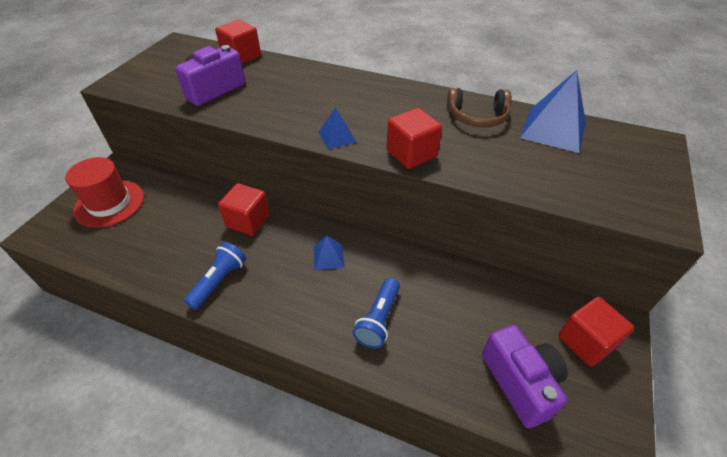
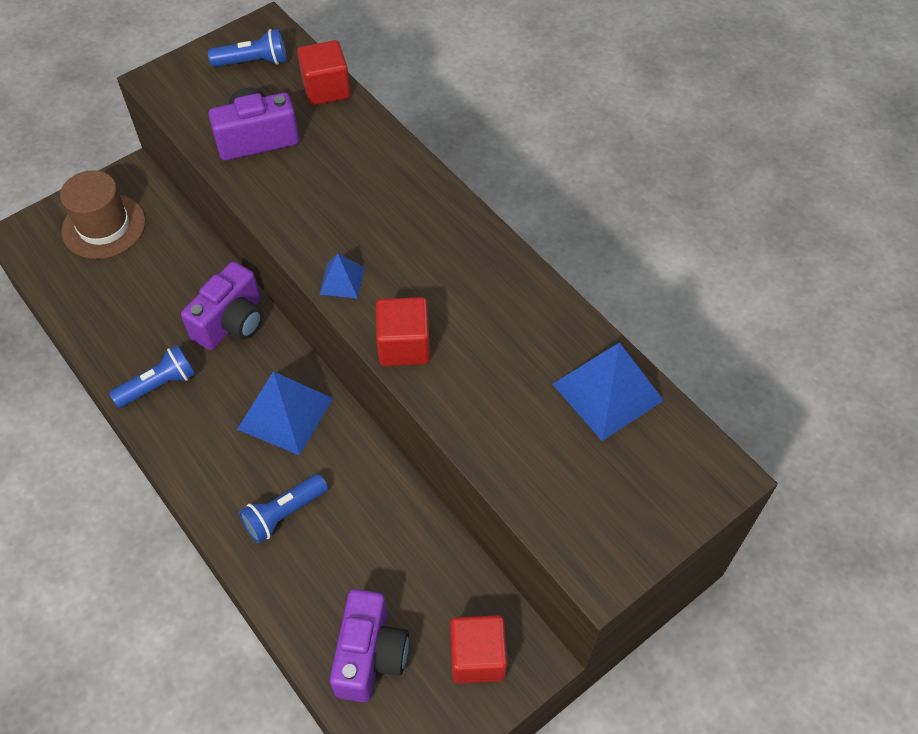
camera: 30 degrees right, 10 degrees up
(109, 203) = (104, 226): red hat -> brown hat
(181, 58) = (253, 62): none -> blue flashlight
(248, 221) = (231, 322): red cube -> purple camera
(328, 257) = (285, 413): blue pyramid -> blue pyramid, size x1.90
(477, 117) = (532, 327): brown headphones -> none

